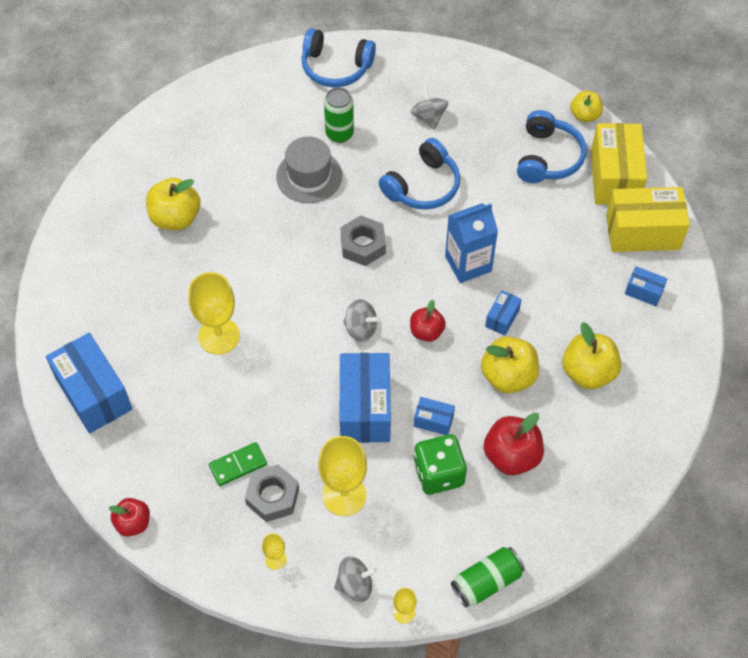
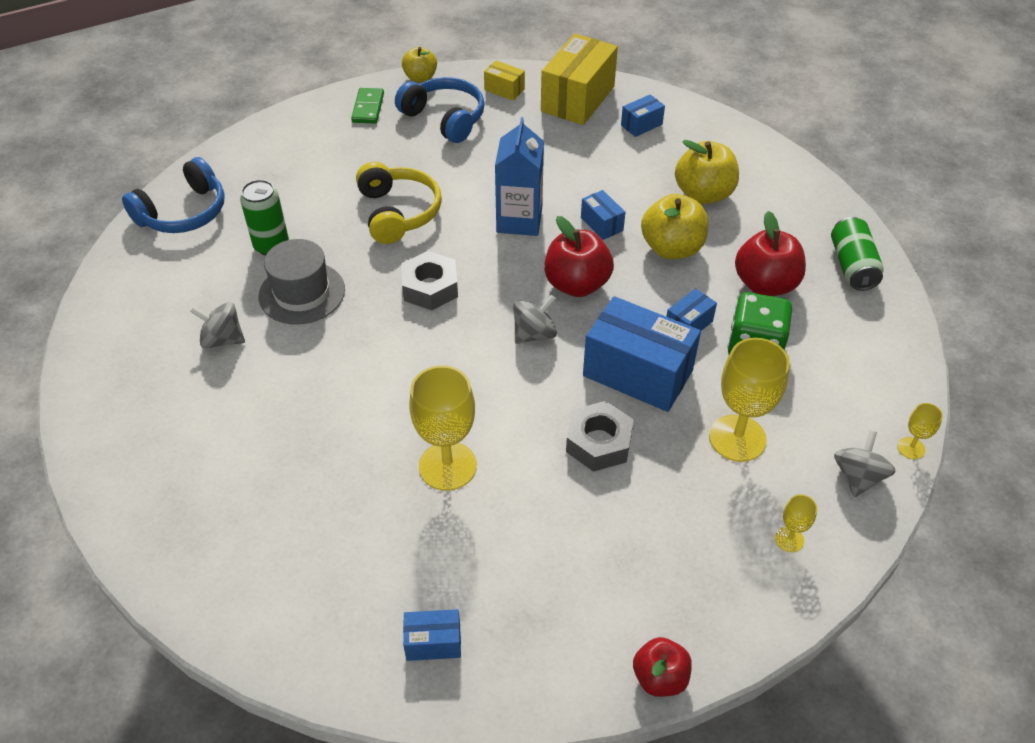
camera: 60 degrees left, 10 degrees down
(93, 394) = (433, 642): blue box -> blue box, size x0.47
(175, 218) = (243, 438): yellow apple -> none
(238, 465) = (640, 523): green domino -> green domino (368, 108)
(272, 496) = (703, 506): grey nut -> grey nut (598, 442)
(422, 186) = (398, 213): blue headphones -> yellow headphones
(426, 332) = (577, 284): red apple -> red apple, size x1.59
(429, 117) = (320, 174): grey spinning top -> grey spinning top (222, 339)
(486, 582) = (902, 365): green can -> green can (852, 266)
(614, 177) = (504, 90): yellow box -> yellow box, size x0.47

